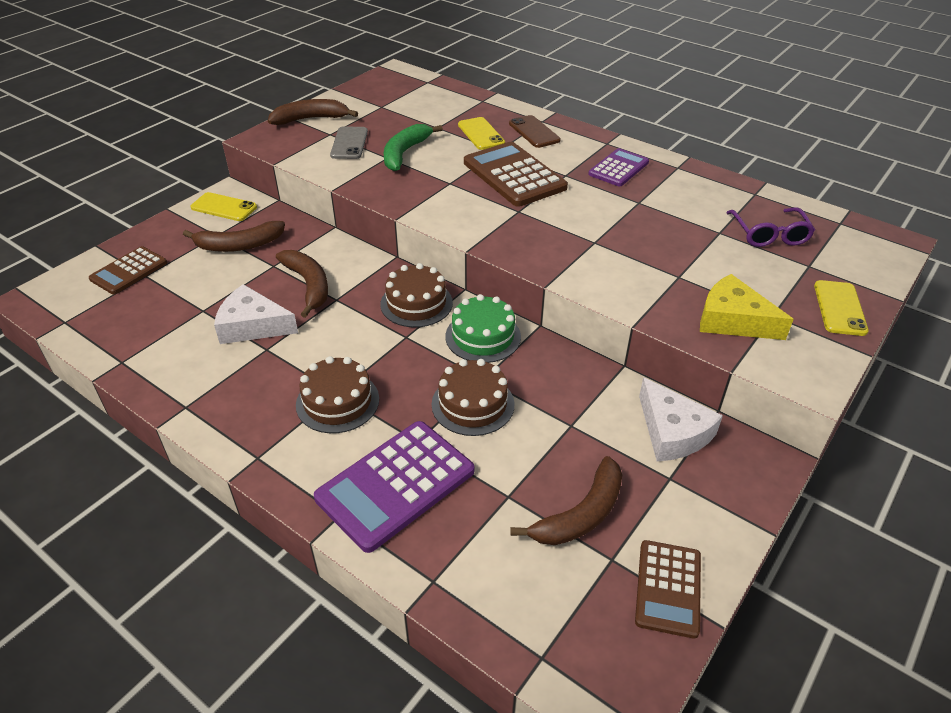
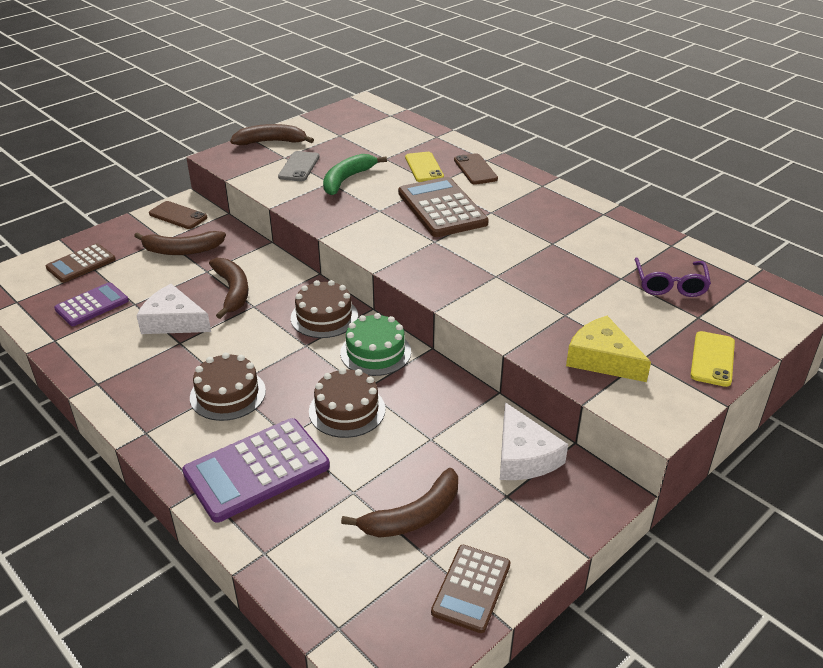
camera: 10 degrees right, 5 degrees down
(224, 207) = (178, 216): yellow phone -> brown phone
(618, 168) = (545, 210): purple calculator -> purple calculator (92, 305)

